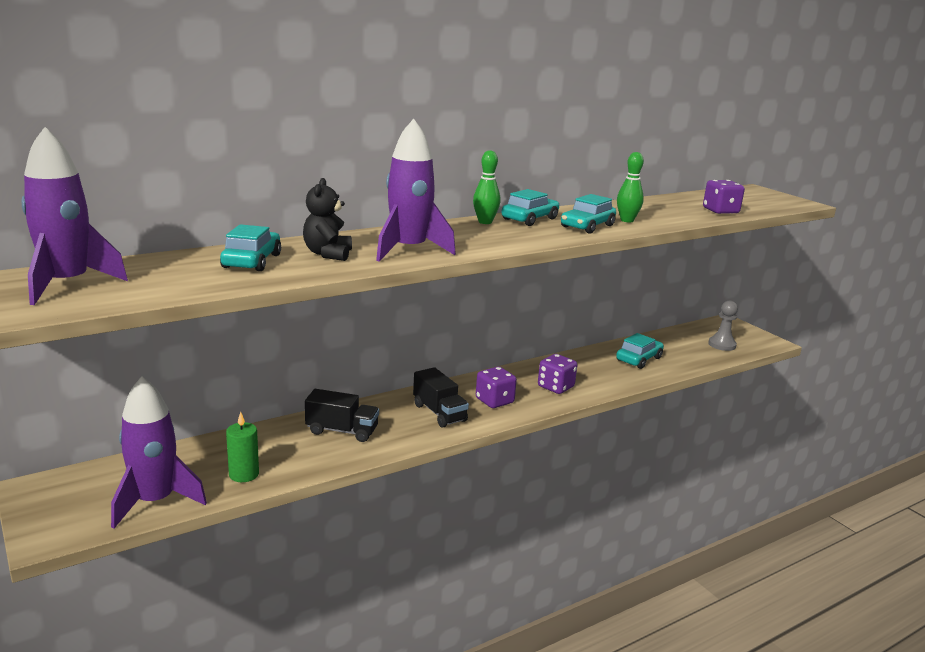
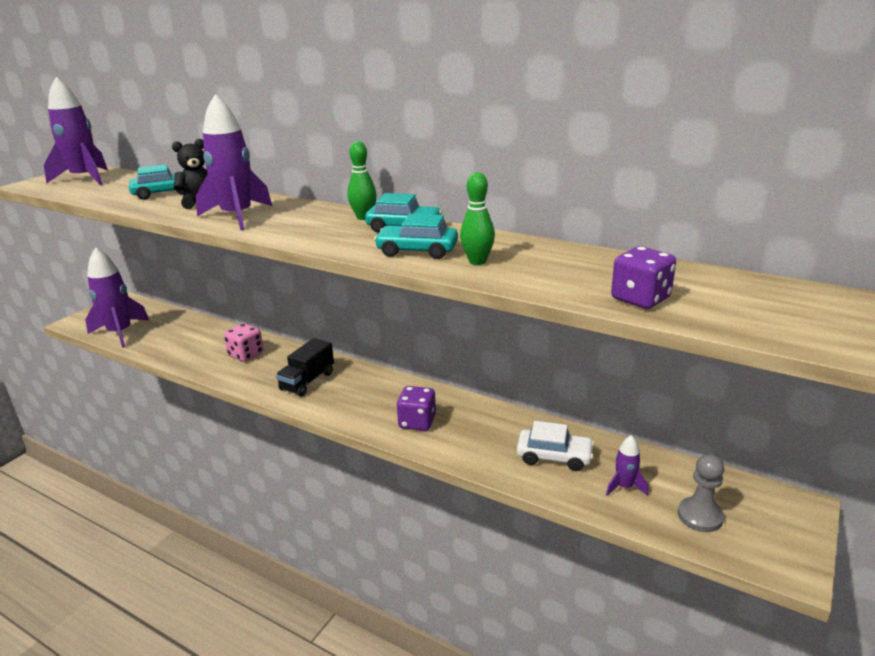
camera: 65 degrees right, 5 degrees up
(244, 474) = (164, 345): green candle -> none
(342, 431) = (246, 354): black truck -> pink dice
(494, 401) = (354, 399): purple dice -> none
(639, 359) = (554, 456): turquoise car -> white car
(684, 352) = (624, 487): none -> purple rocket

